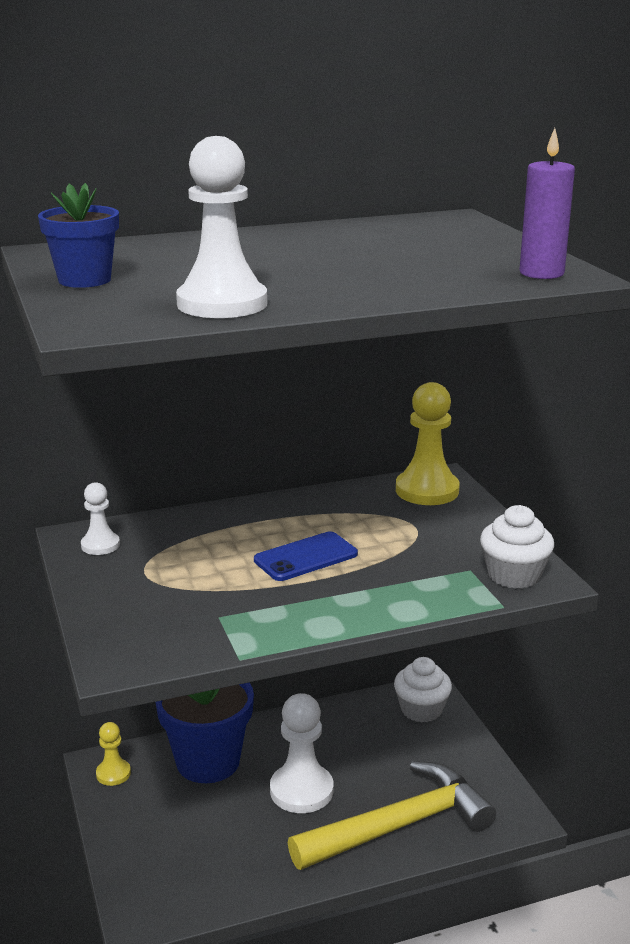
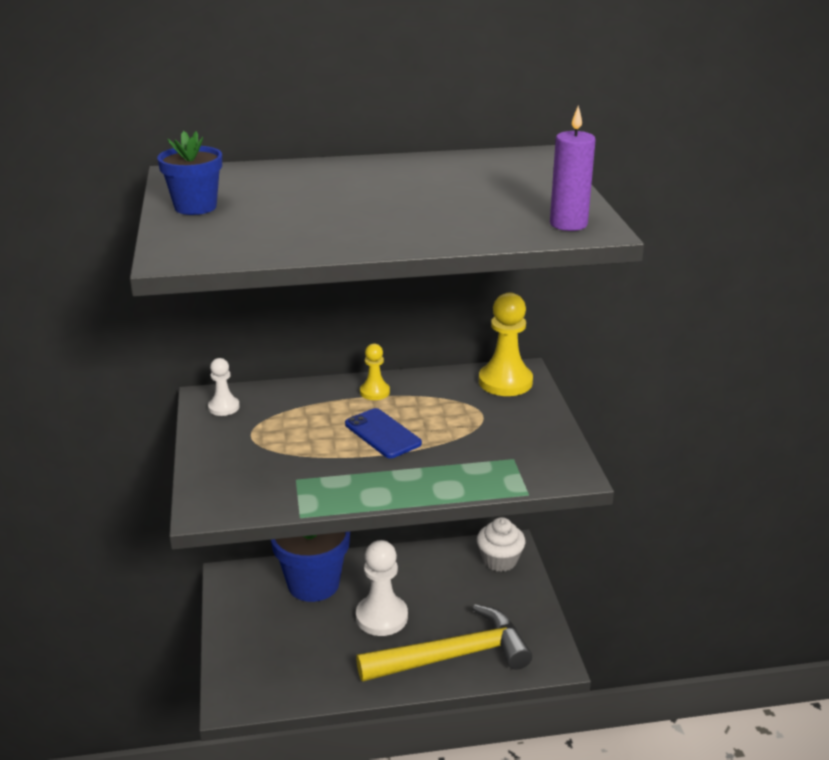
camera: 10 degrees right, 5 degrees up
(113, 773) = (237, 584): yellow pawn -> yellow pawn (374, 392)
(222, 304) = (289, 240): white pawn -> none
(306, 557) = (382, 434): blue phone -> blue phone turned 75 degrees clockwise
(514, 575) = (548, 467): white cupcake -> none

